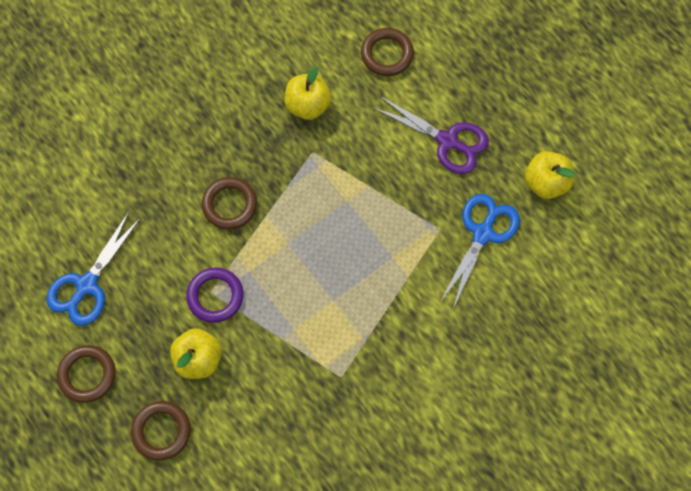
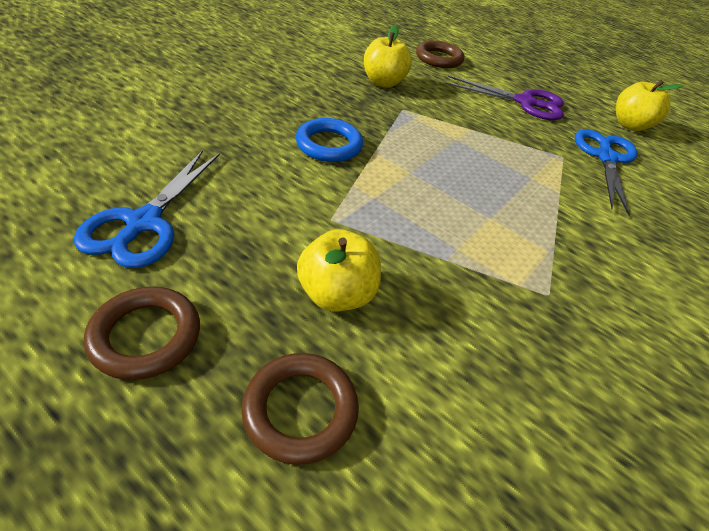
camera: 20 degrees left, 25 degrees down
(215, 296) = (338, 223): purple ring -> none
(229, 205) = (329, 145): brown ring -> blue ring

